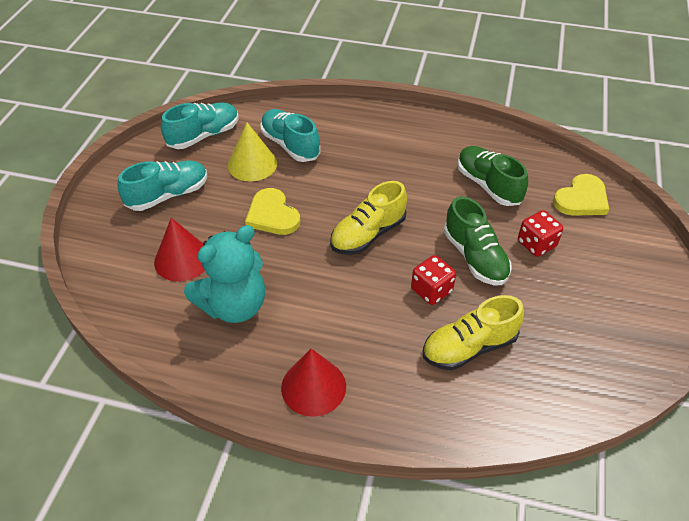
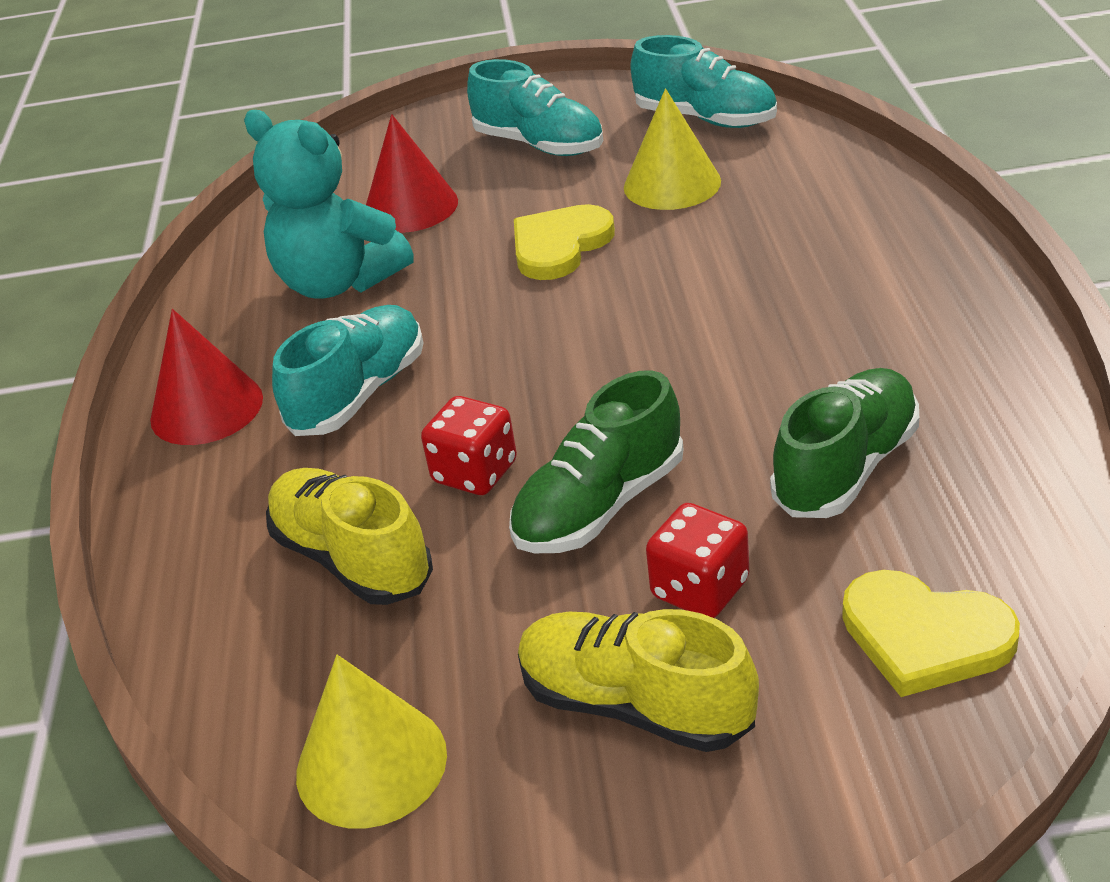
camera: 75 degrees right, 10 degrees down
(290, 145) = (756, 200): turquoise shoe -> turquoise shoe (359, 394)
(368, 234) = (578, 356): yellow shoe -> yellow shoe (635, 705)
(595, 366) = (371, 763): none -> yellow cone

